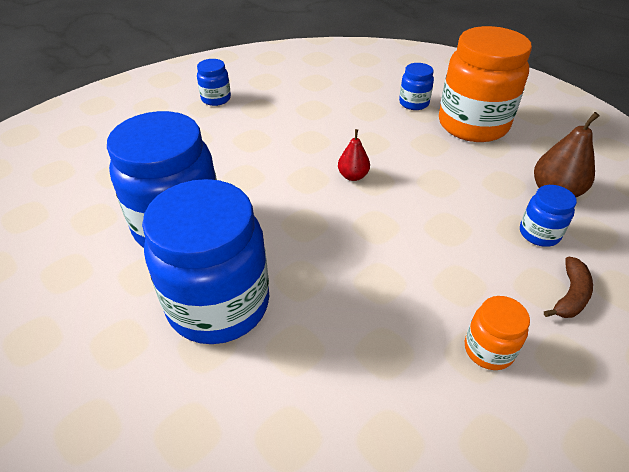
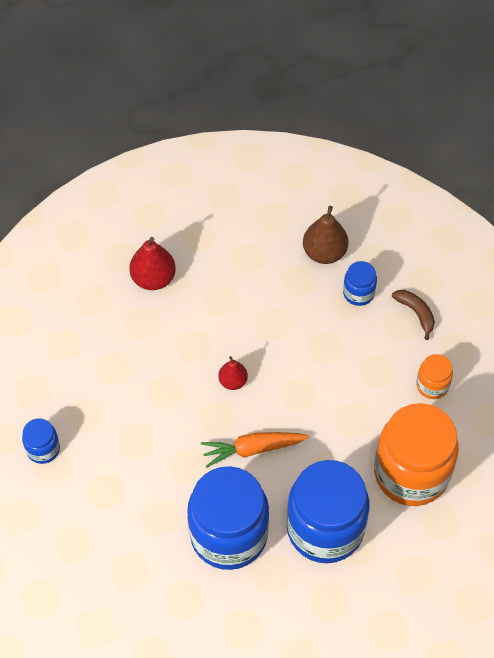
camera: 65 degrees left, 15 degrees up
(287, 212) = (253, 449): none -> orange carrot
(414, 103) = (153, 278): blue jar -> red pear
(472, 125) = (213, 252): orange jar -> orange jar (411, 473)

